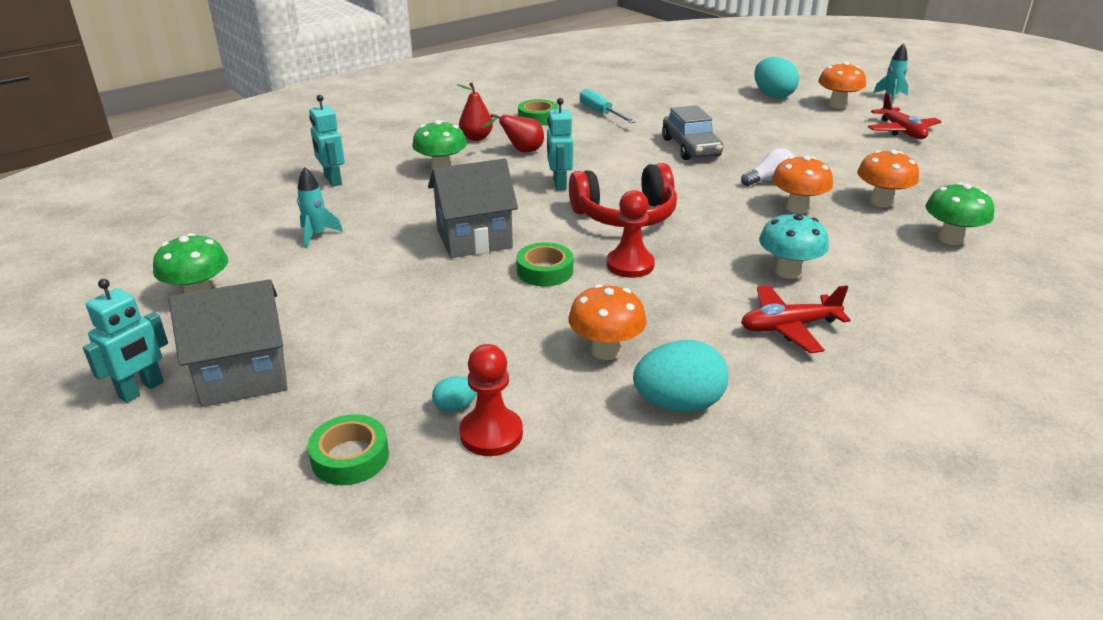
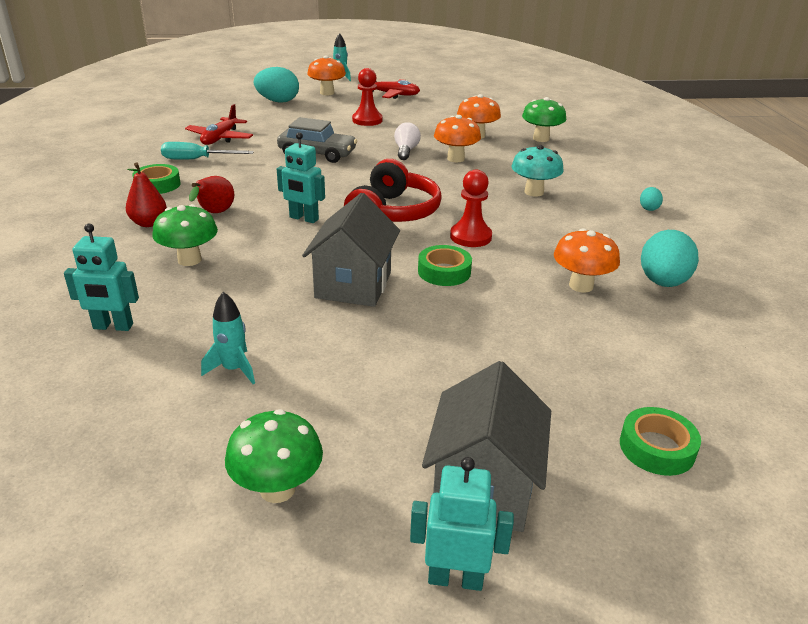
camera: 60 degrees left, 0 degrees up
(141, 390) = (455, 578): turquoise robot -> turquoise robot turned 60 degrees counterclockwise
(455, 407) = (614, 373): turquoise egg -> turquoise egg (648, 208)
(491, 434) = (659, 367): red pawn -> red pawn (367, 120)
(788, 327) = (599, 217): red plane -> red plane (220, 138)

